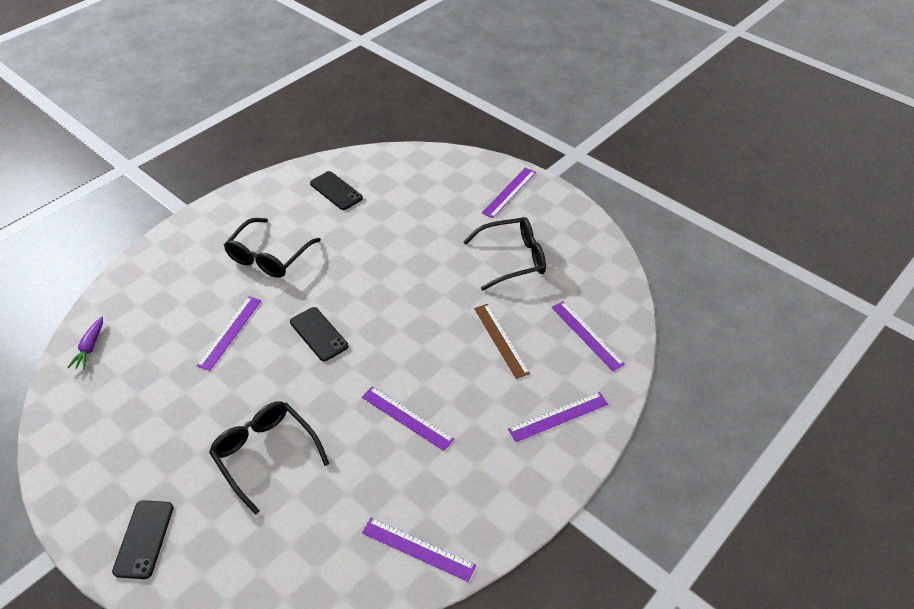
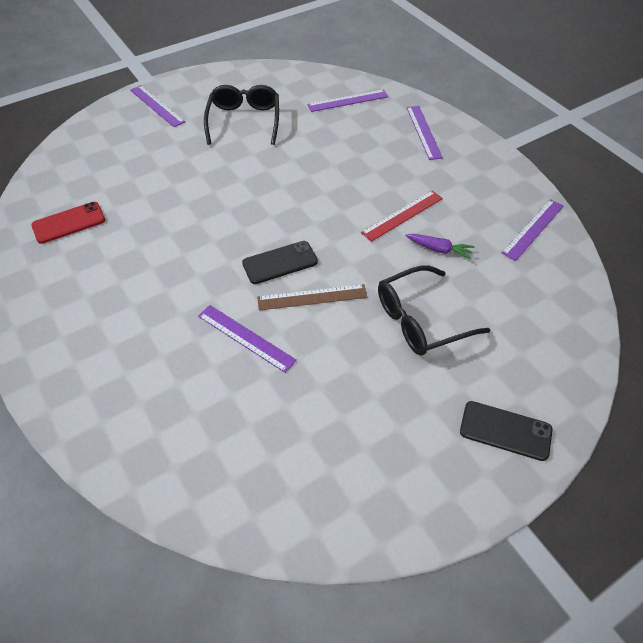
camera: 75 degrees left, 5 degrees up
(90, 347) = (209, 492): purple carrot -> purple carrot (439, 249)
(268, 257) = (143, 292): black glasses -> none
(336, 191) = (69, 223): black phone -> red phone
(407, 418) = (402, 215): purple ruler -> red ruler
(501, 340) = (335, 145): brown ruler -> brown ruler (312, 297)

